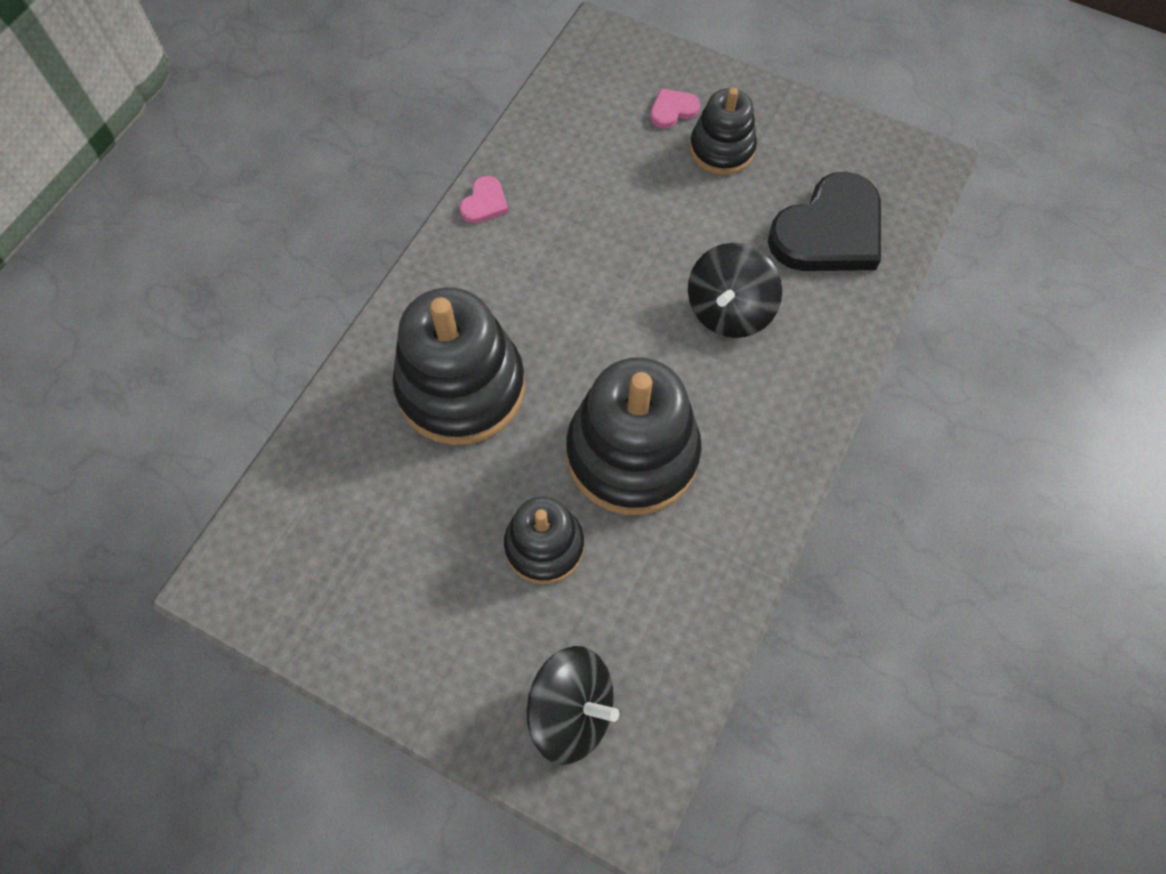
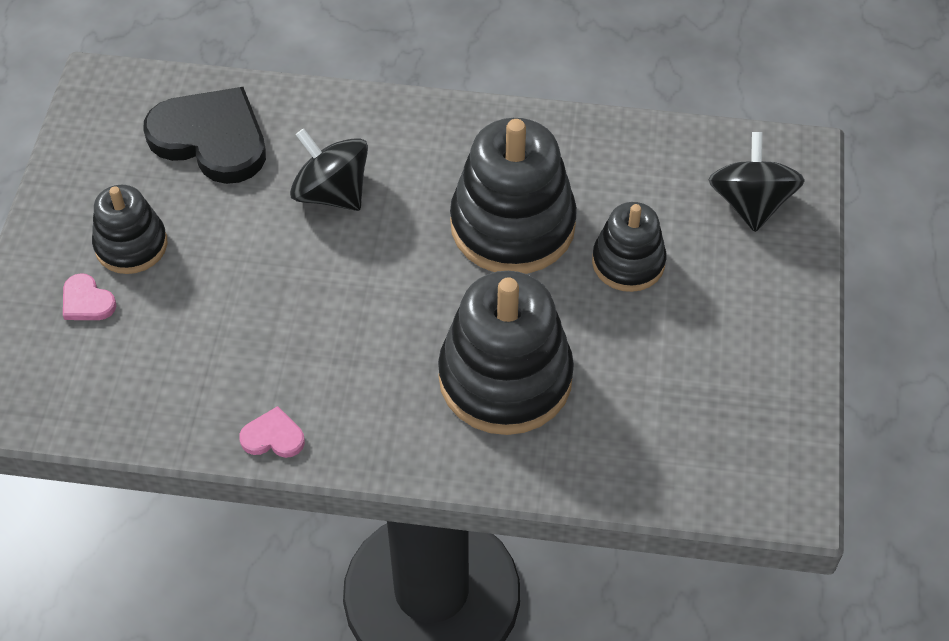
camera: 110 degrees left, 10 degrees down
(729, 310) = (332, 193): black spinning top -> black spinning top turned 150 degrees counterclockwise

